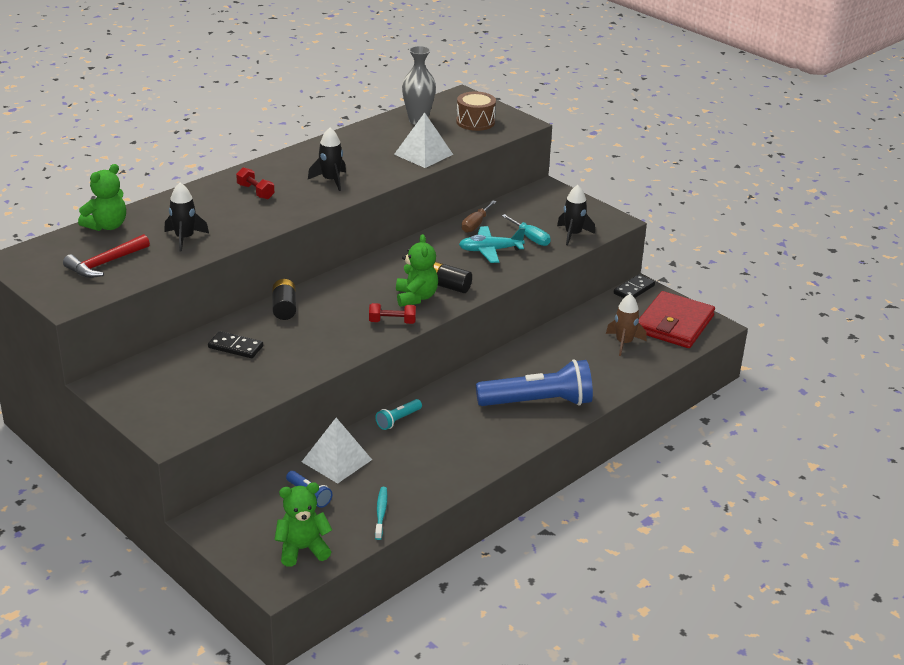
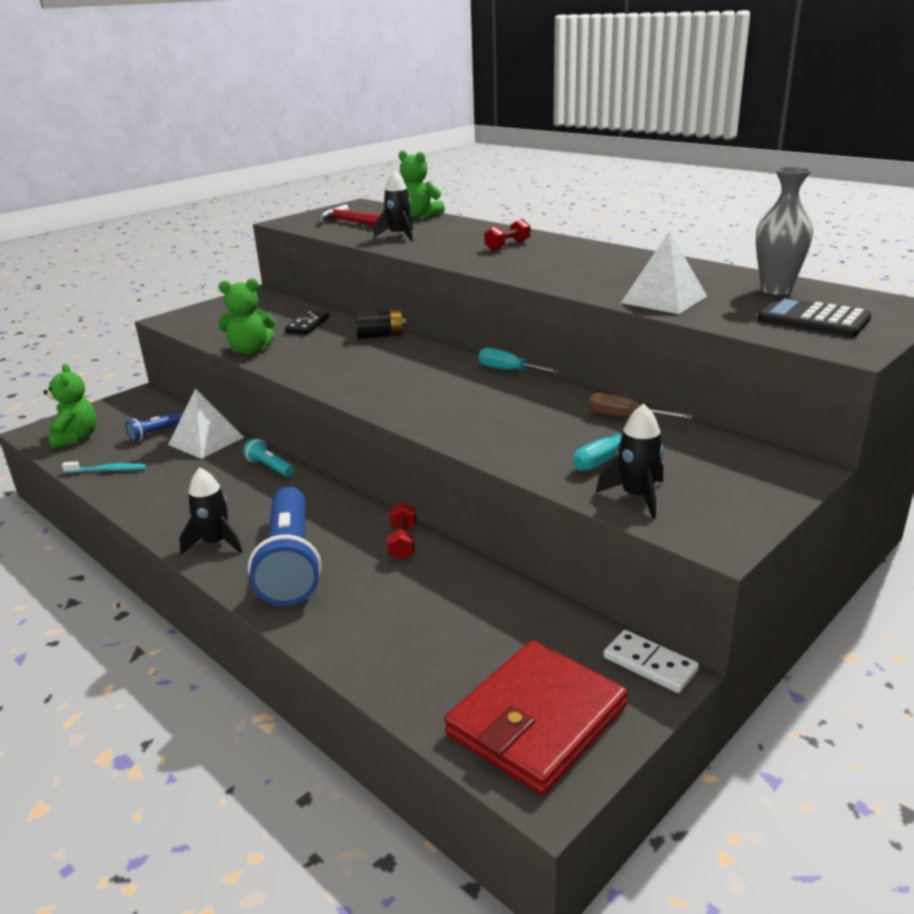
camera: 90 degrees right, 5 degrees down
(331, 180) = (552, 267): black rocket -> black rocket (215, 543)
(386, 256) = (508, 370): none -> turquoise screwdriver
(392, 322) = (351, 385): red dumbbell -> red dumbbell (403, 542)
(416, 297) = (409, 393): green teddy bear -> green teddy bear (250, 350)
(448, 286) = (440, 410): black battery -> none
(475, 122) = (813, 319): brown drum -> black calculator
(490, 250) = (550, 431): turquoise plane -> none
(624, 343) = (457, 649): brown rocket -> none
(634, 290) = (650, 664): black domino -> white domino
(674, 324) = (536, 720): red wallet -> red wallet turned 75 degrees counterclockwise

